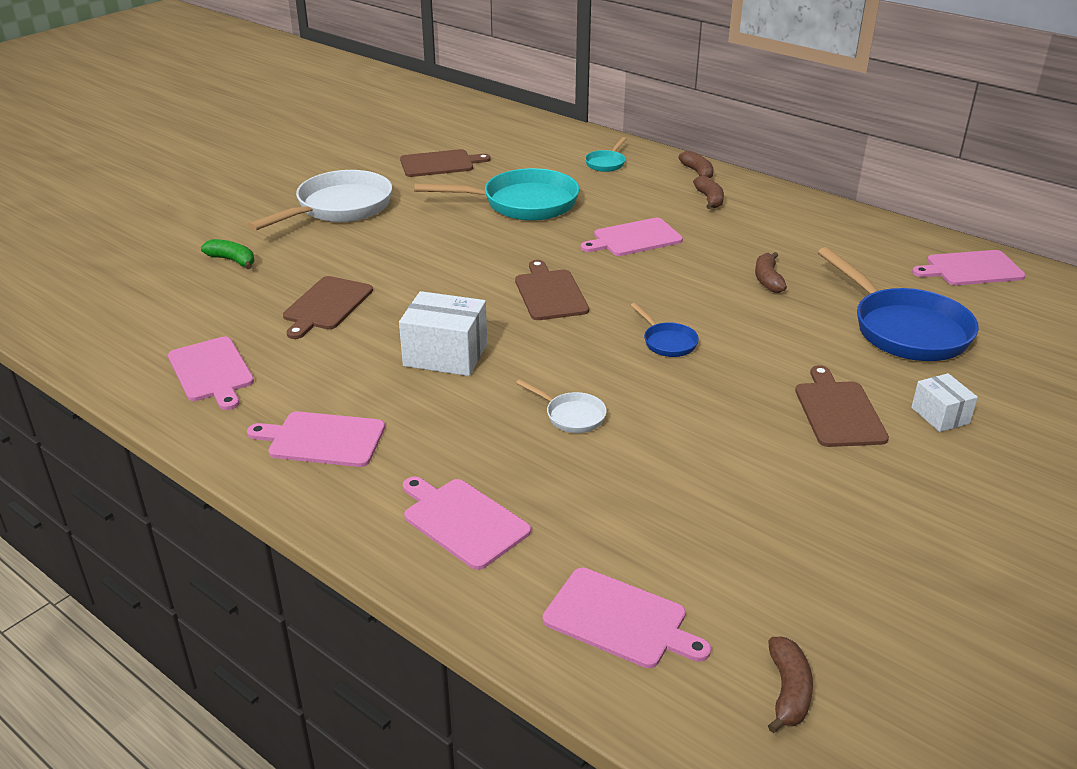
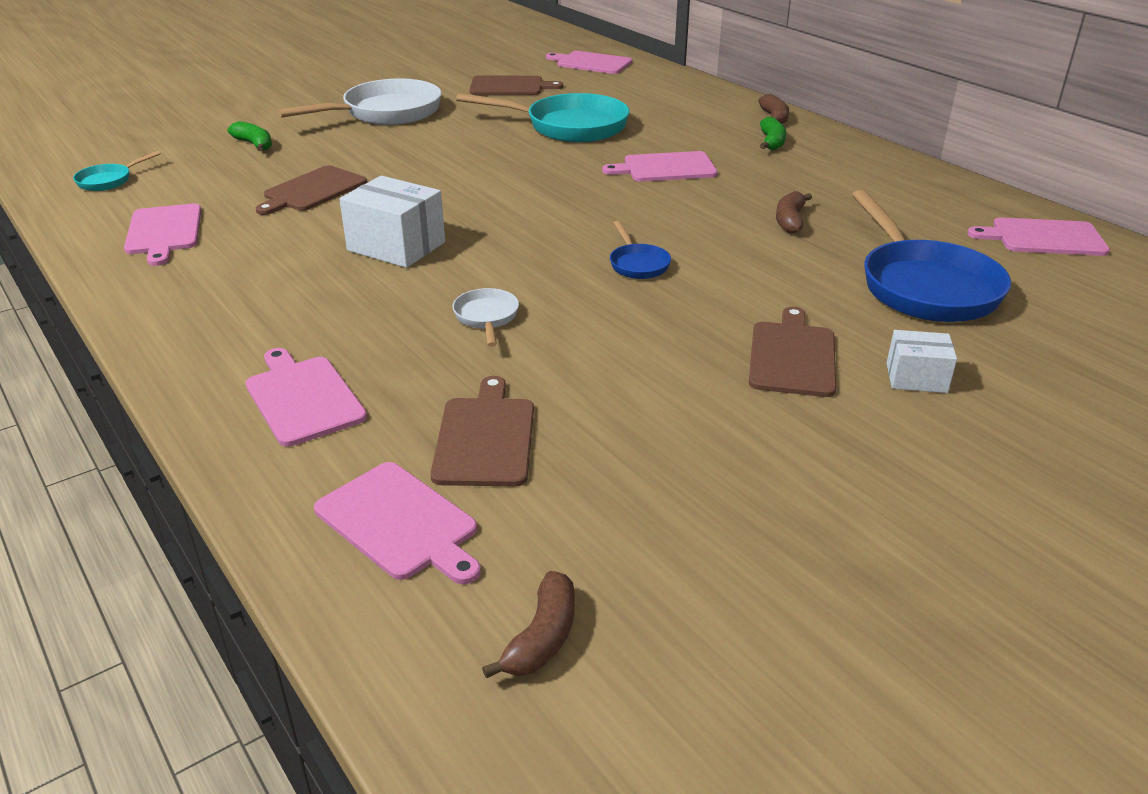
camera: 15 degrees right, 0 degrees up
(322, 439) = (221, 303): pink cutting board -> pink cutting board (591, 63)
(550, 293) = (542, 206): brown cutting board -> brown cutting board (485, 438)
(571, 416) = (486, 318): white pan -> white pan turned 150 degrees counterclockwise
(606, 163) = (680, 101): turquoise pan -> turquoise pan (108, 181)
(709, 199) = (771, 142): brown banana -> green banana
(940, 415) = (916, 378): white box -> white box turned 75 degrees counterclockwise

